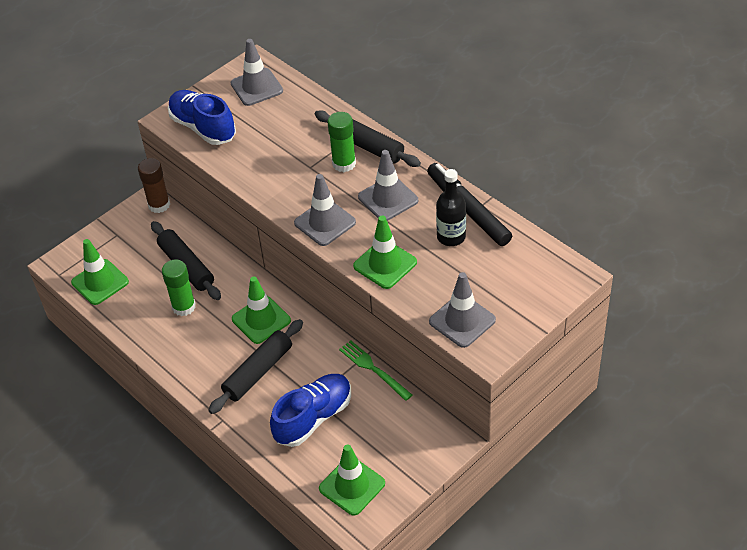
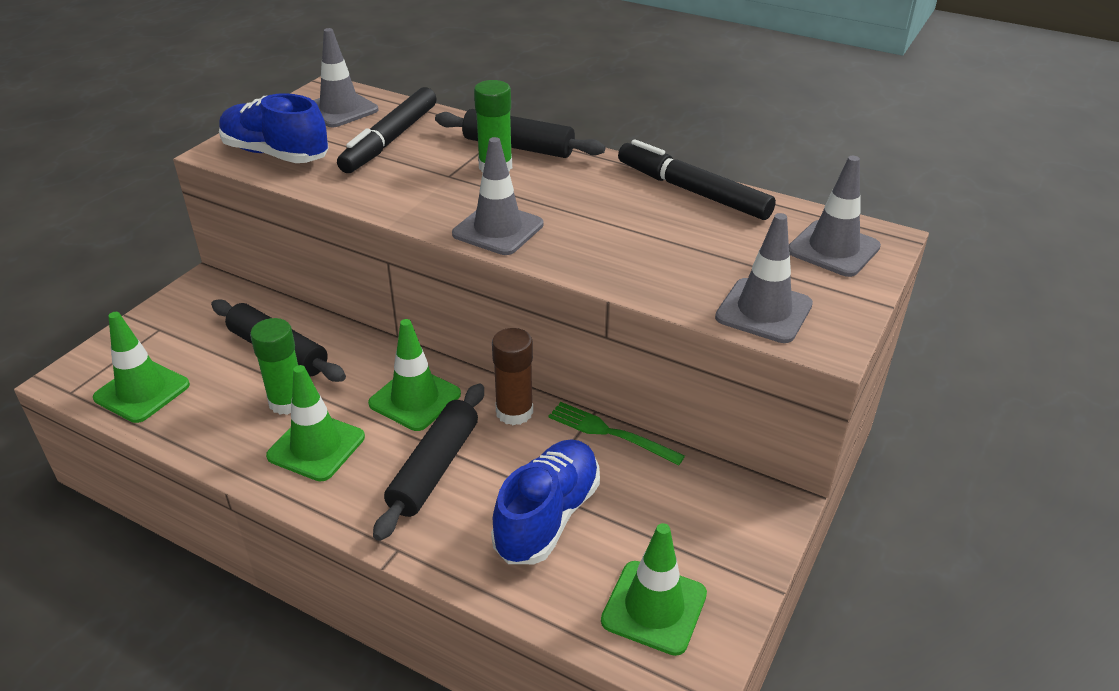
camera: 20 degrees left, 10 degrees down
(159, 205) = (218, 286): brown glue stick -> brown glue stick (514, 412)
(282, 125) = (390, 140): none -> black marker
(385, 264) = (611, 263): green traffic cone -> green traffic cone (316, 446)
(388, 199) = (576, 194): grey traffic cone -> grey traffic cone (833, 249)
(451, 237) = (687, 221): black bottle -> none

